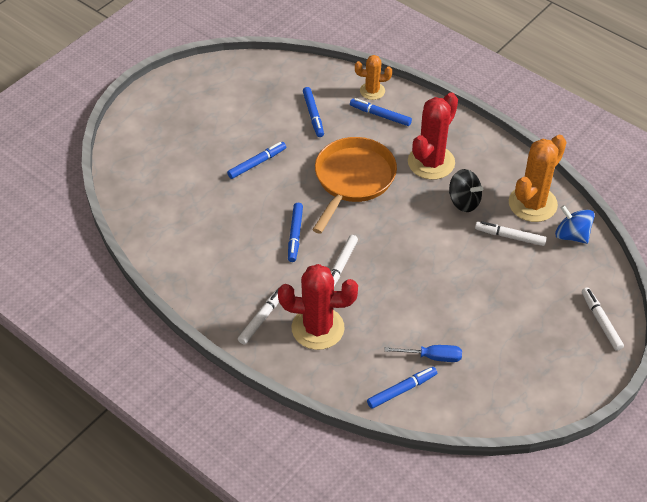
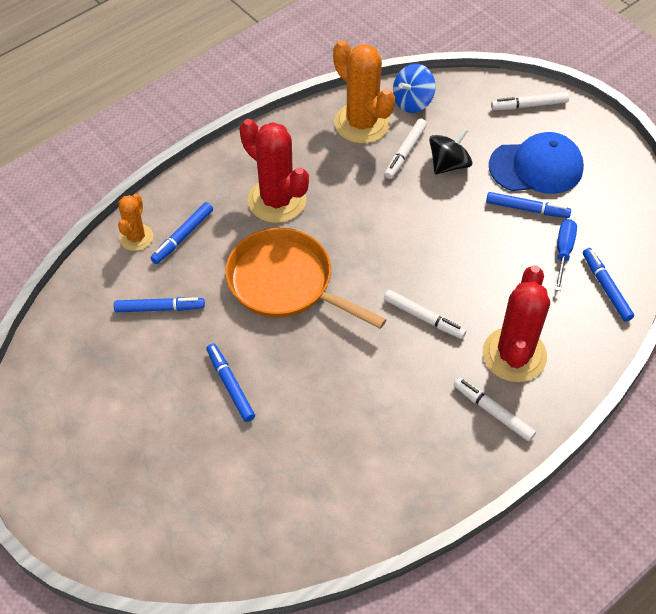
camera: 80 degrees left, 5 degrees up
(295, 235) = (365, 358): blue marker -> blue marker (527, 209)
(464, 201) = (345, 182): black spinning top -> black spinning top (448, 164)
(525, 331) = (536, 167): none -> blue cap

